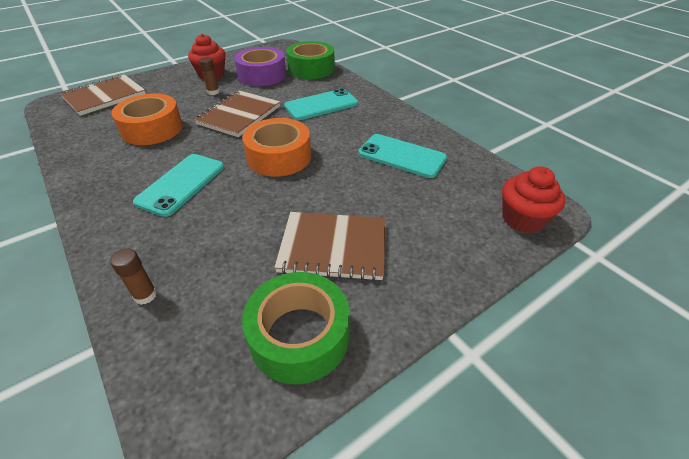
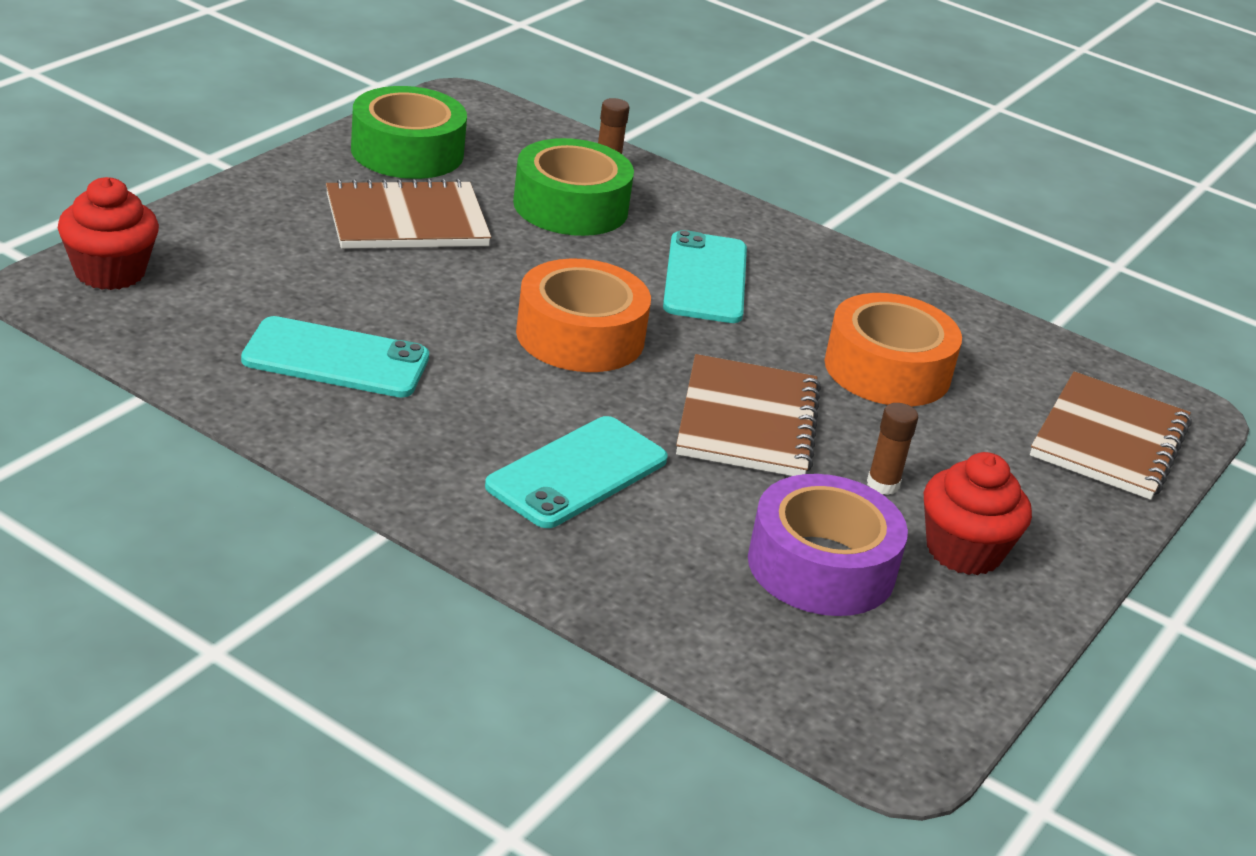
camera: 155 degrees right, 10 degrees down
(311, 69) = (701, 619): green tape -> green tape (570, 206)

